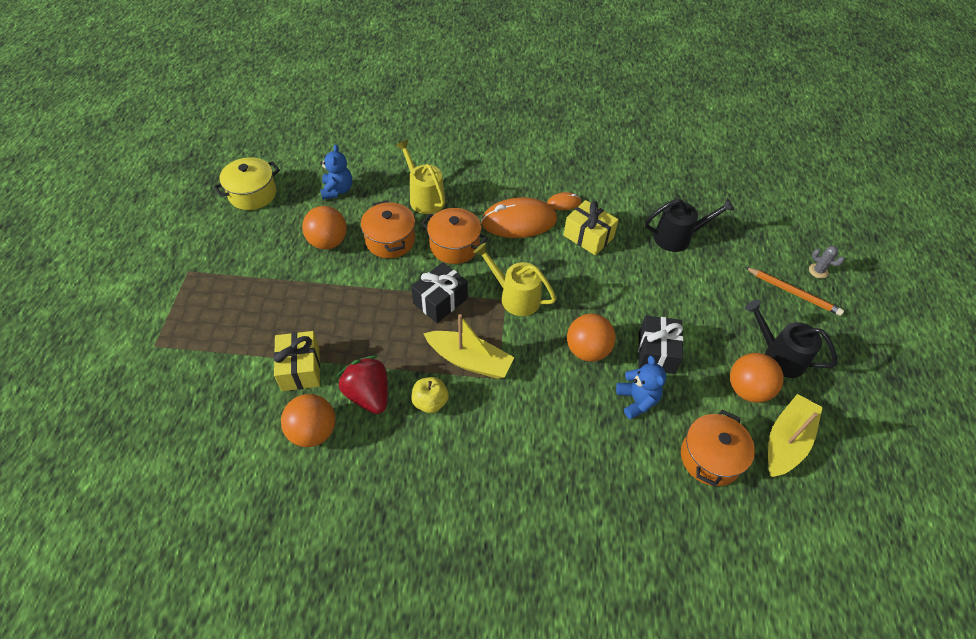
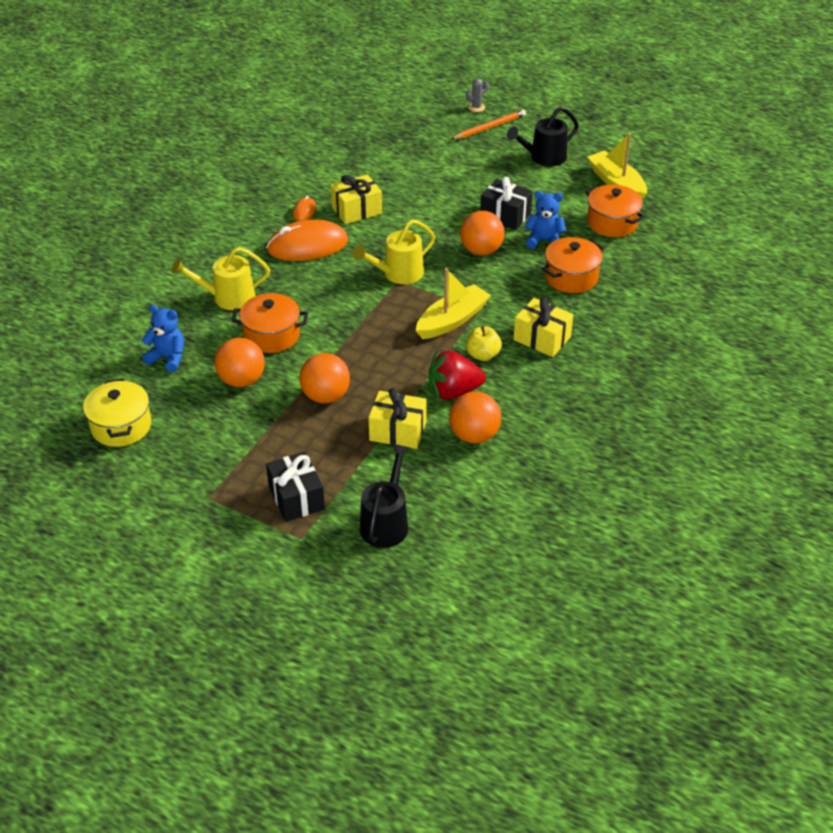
camera: 65 degrees left, 10 degrees down
(440, 301) = (373, 321): black gift -> black gift (296, 498)
(454, 246) = (310, 294): orange pot -> orange pot (571, 277)
(478, 447) = (542, 338): none -> yellow gift
(519, 221) = (307, 245): orange mouse -> orange mouse turned 60 degrees clockwise
(678, 237) = (393, 162): black watering can -> black watering can (386, 522)
(747, 389) = (564, 184): orange ball -> orange ball (325, 396)

